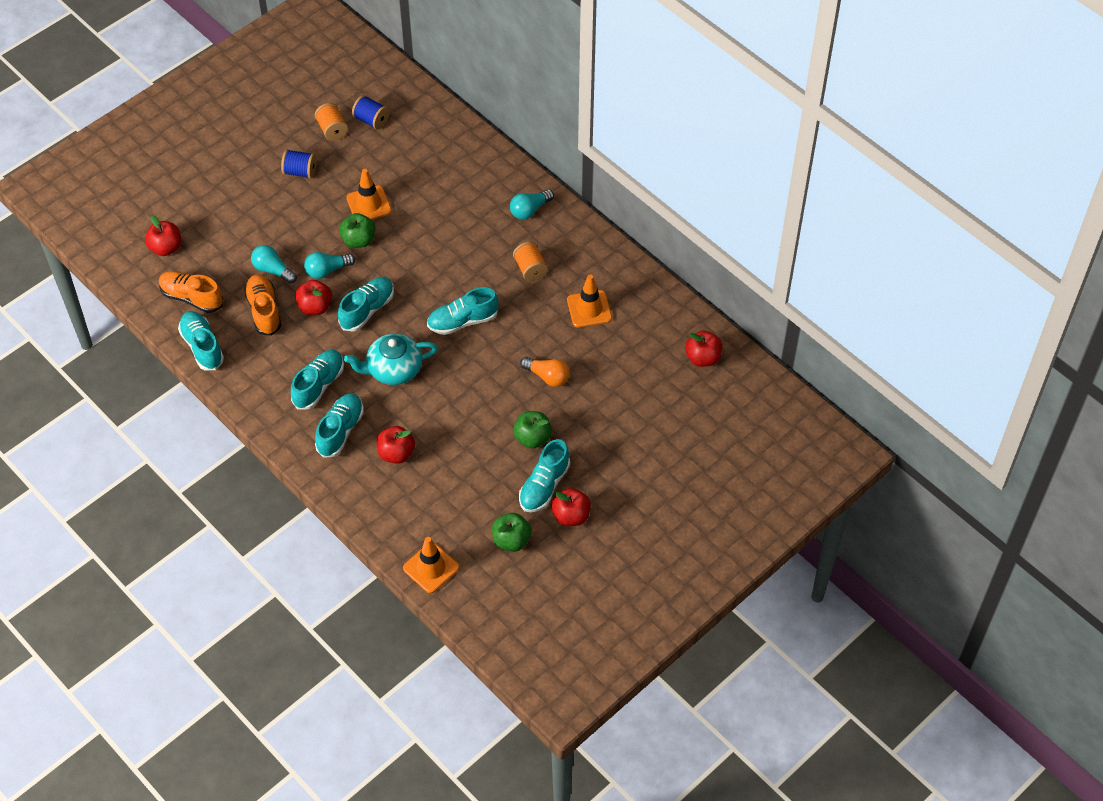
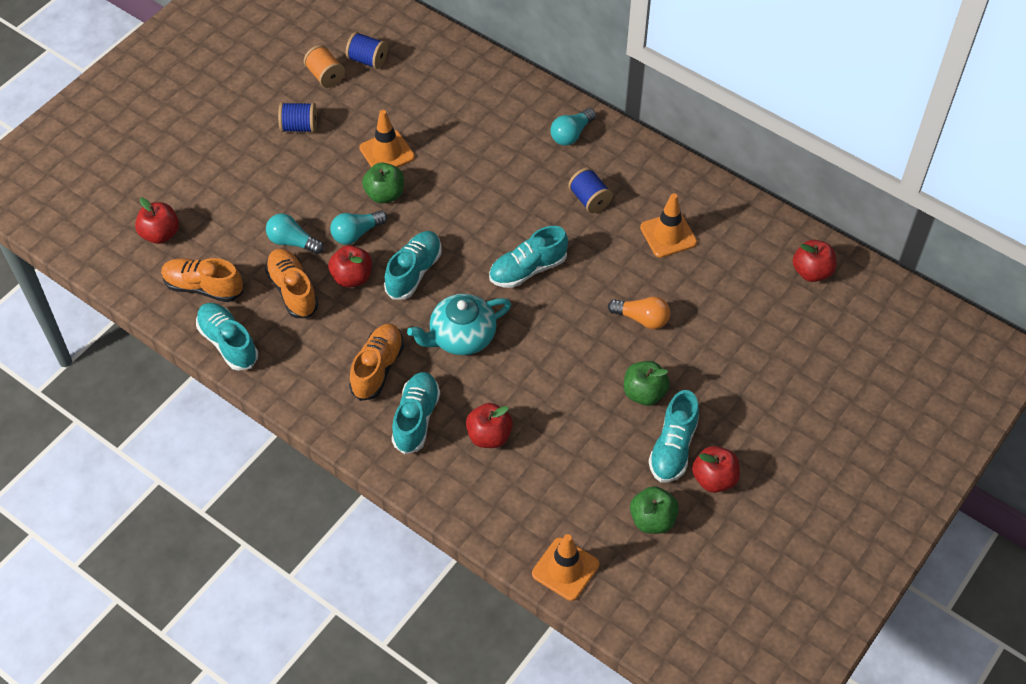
camera: 10 degrees left, 0 degrees up
(319, 385) = (377, 368): turquoise shoe -> orange shoe
(530, 269) = (589, 199): orange spool -> blue spool

